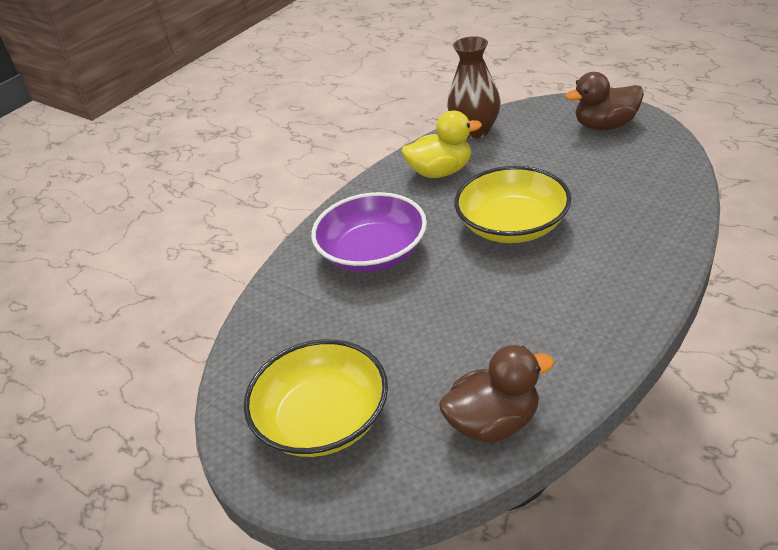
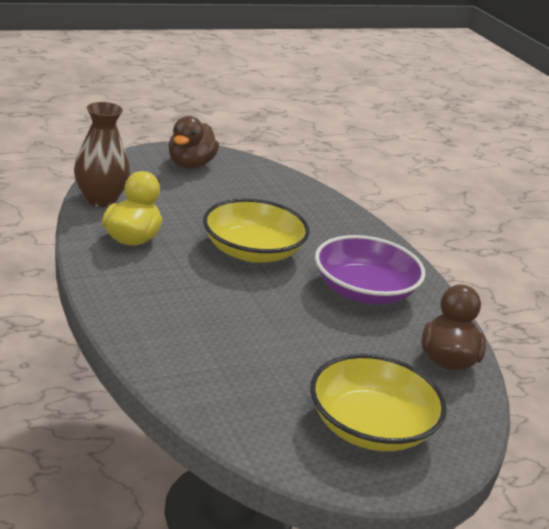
camera: 70 degrees left, 10 degrees down
(373, 253) = (195, 315): purple bowl -> purple bowl (364, 291)

